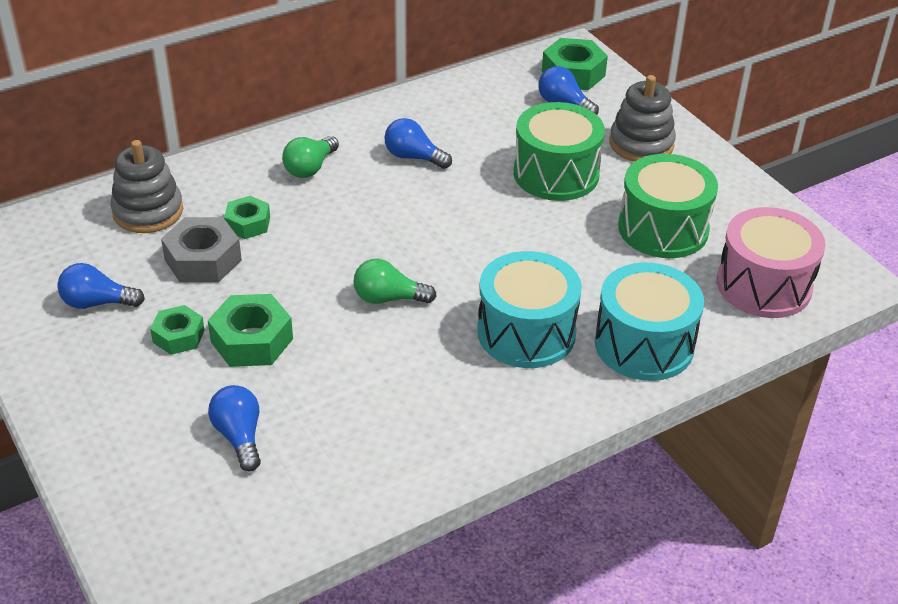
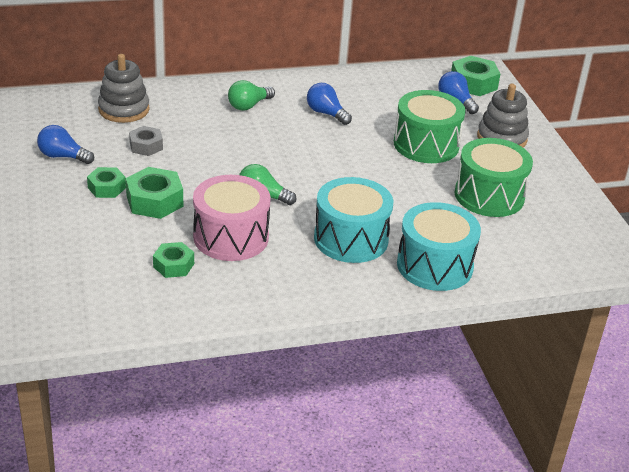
camera: 15 degrees right, 5 degrees down
(203, 260) = (146, 146): grey nut -> grey nut, size x0.64
(239, 437) = (117, 256): blue light bulb -> none
(248, 224) = (188, 130): green nut -> green nut (173, 265)
(764, 285) = (548, 248): pink drum -> pink drum (231, 237)

